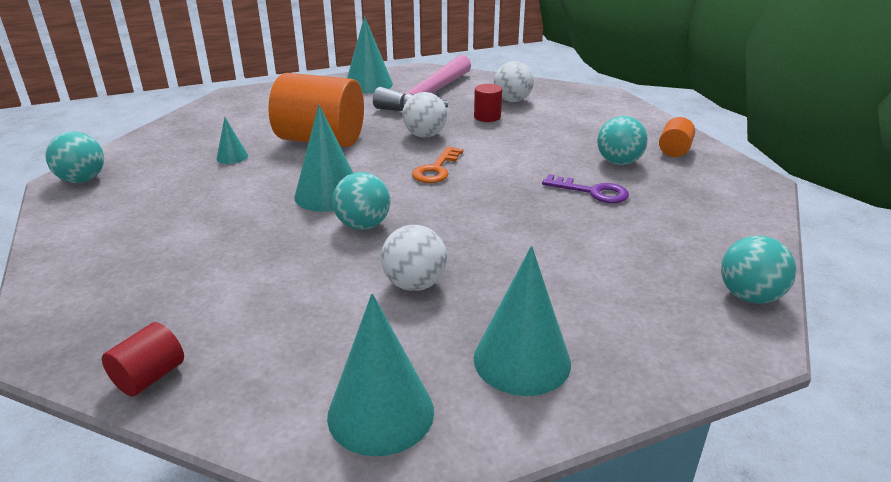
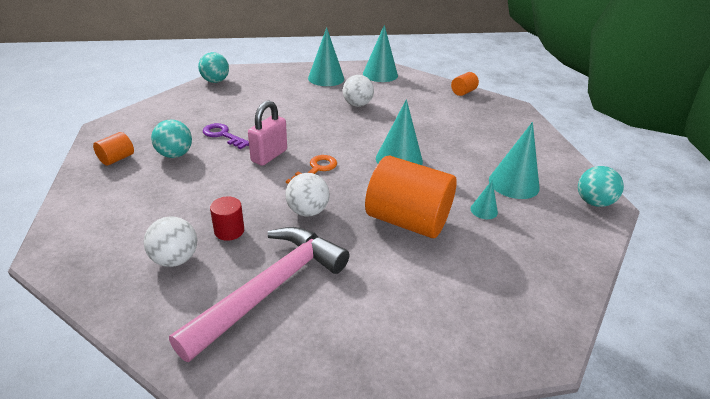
camera: 170 degrees left, 5 degrees up
(149, 377) = (463, 92): red cylinder -> orange cylinder
(363, 225) = (378, 135): turquoise ball -> none
(368, 85) = (341, 344): turquoise cone -> turquoise cone (513, 183)
(505, 176) = (269, 156): none -> pink padlock

